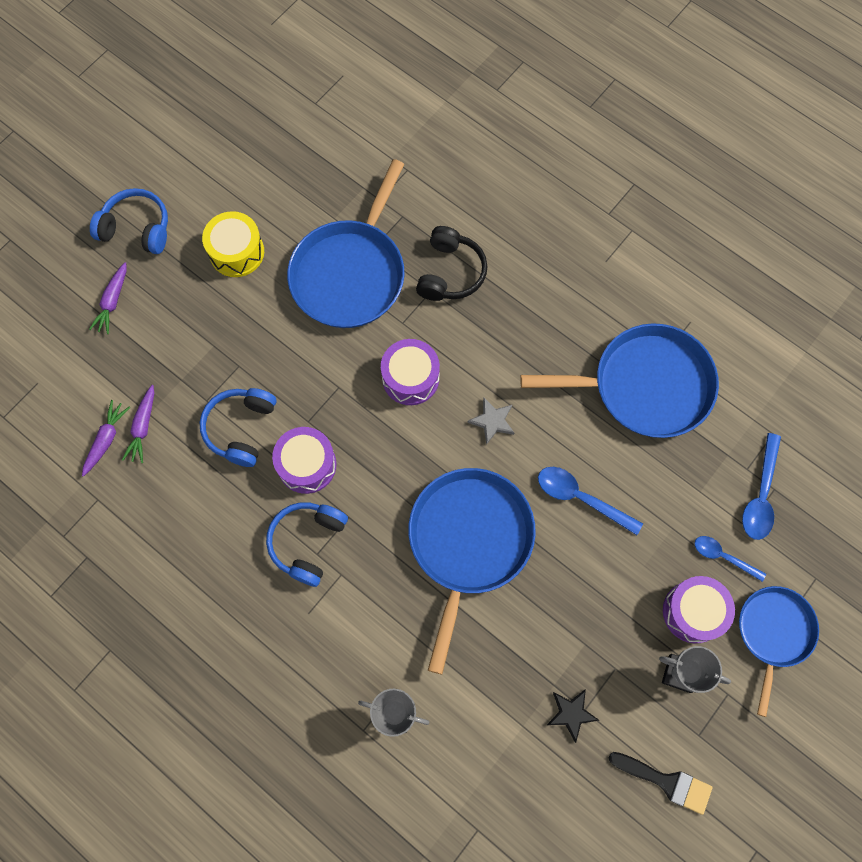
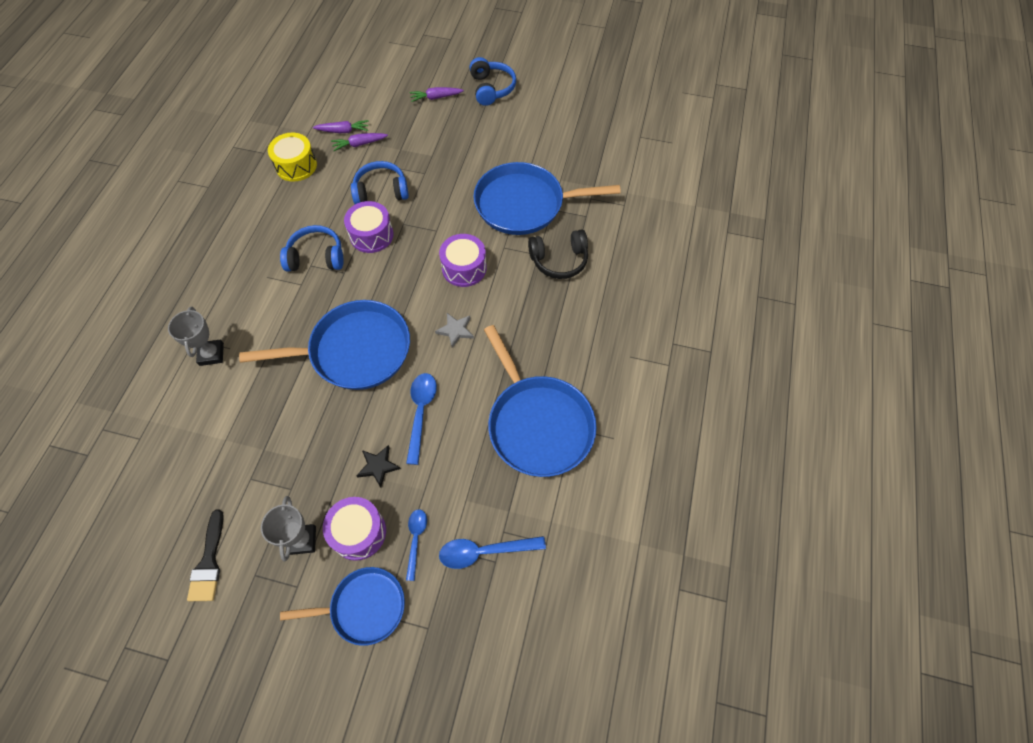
camera: 65 degrees right, 10 degrees down
(236, 252) = (504, 140): yellow drum -> yellow drum (296, 166)
(571, 713) = (244, 470): black star -> black star (378, 466)

